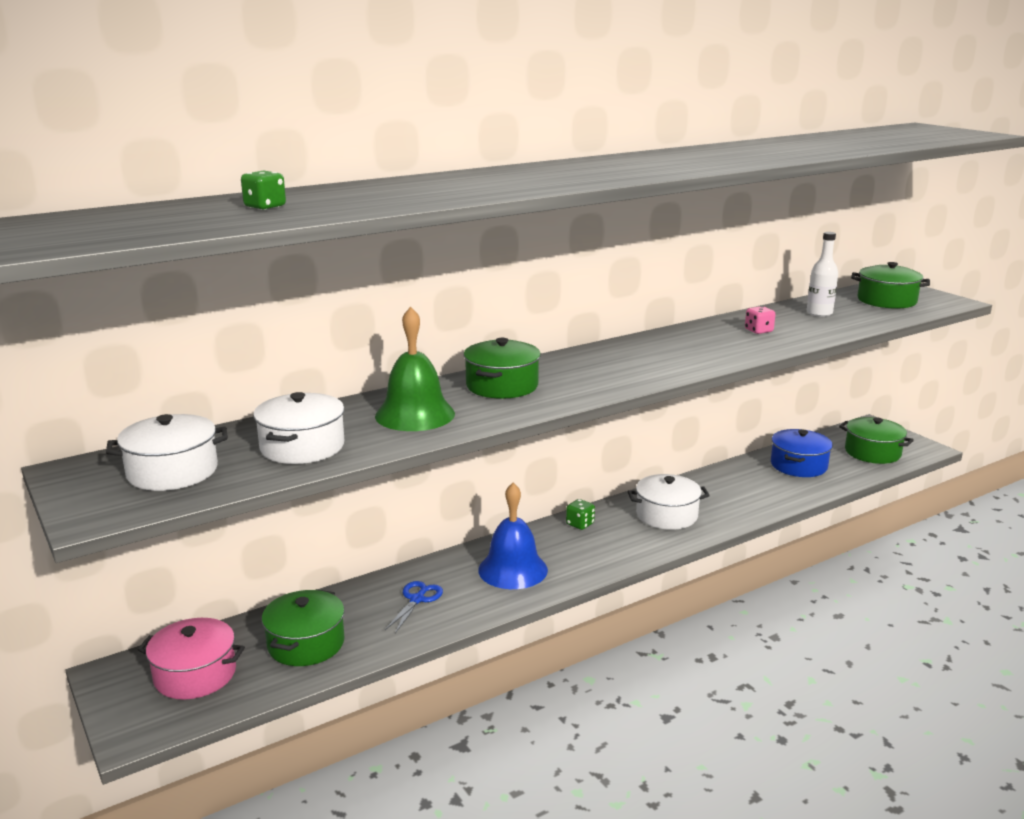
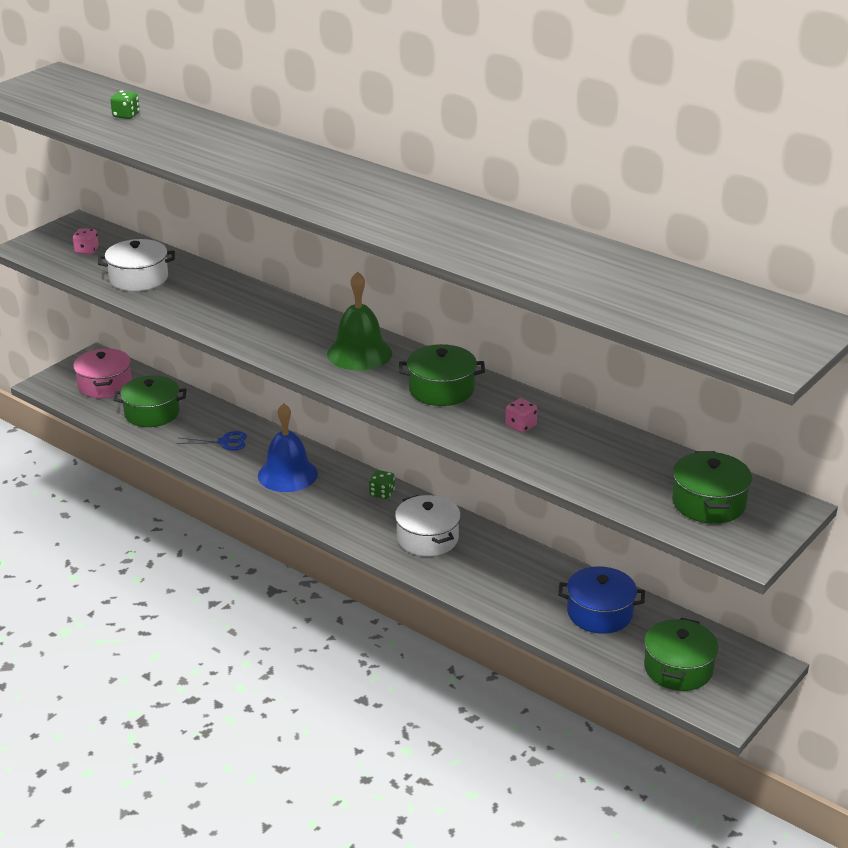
camera: 70 degrees right, 10 degrees up
(172, 472) = (86, 250): white pot -> pink dice
(415, 414) = (212, 302): green bell -> green bell (359, 353)
(502, 386) = (287, 323): green pot -> green pot (441, 389)
(819, 313) = (615, 458): white bottle -> none

